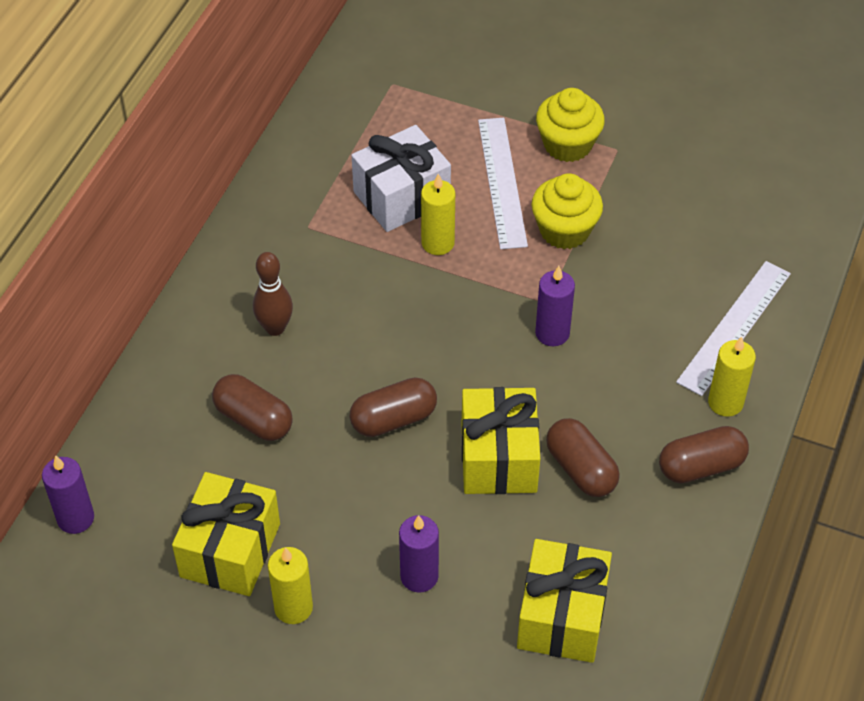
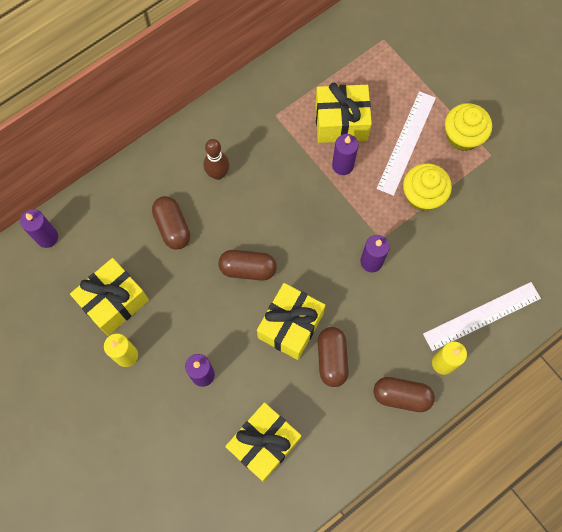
camera: 30 degrees right, 20 degrees up
(401, 197) = (341, 122): white gift -> yellow gift
(438, 243) = (342, 165): yellow candle -> purple candle

